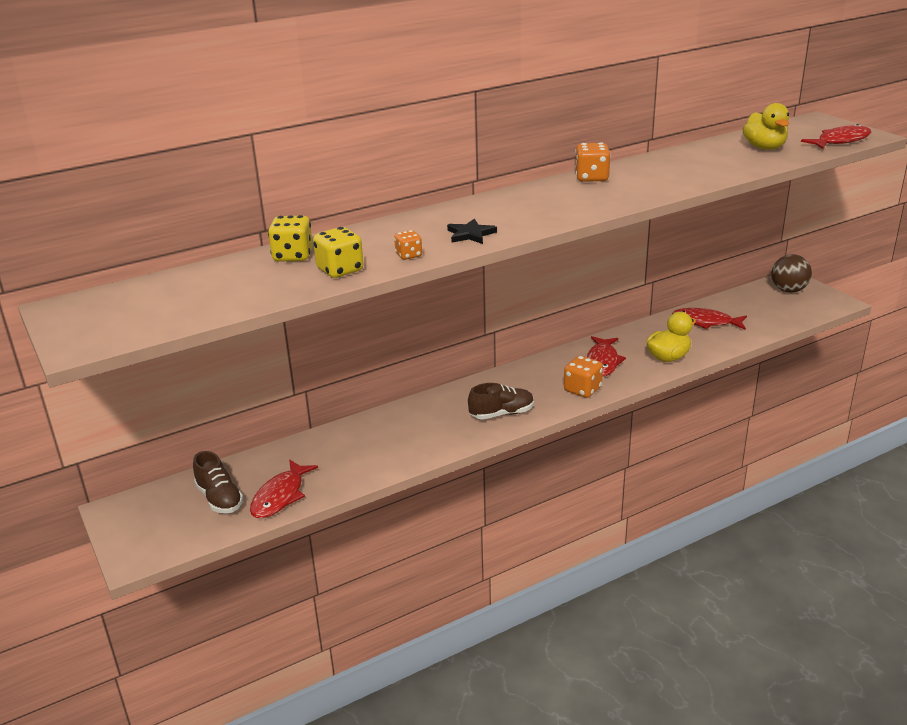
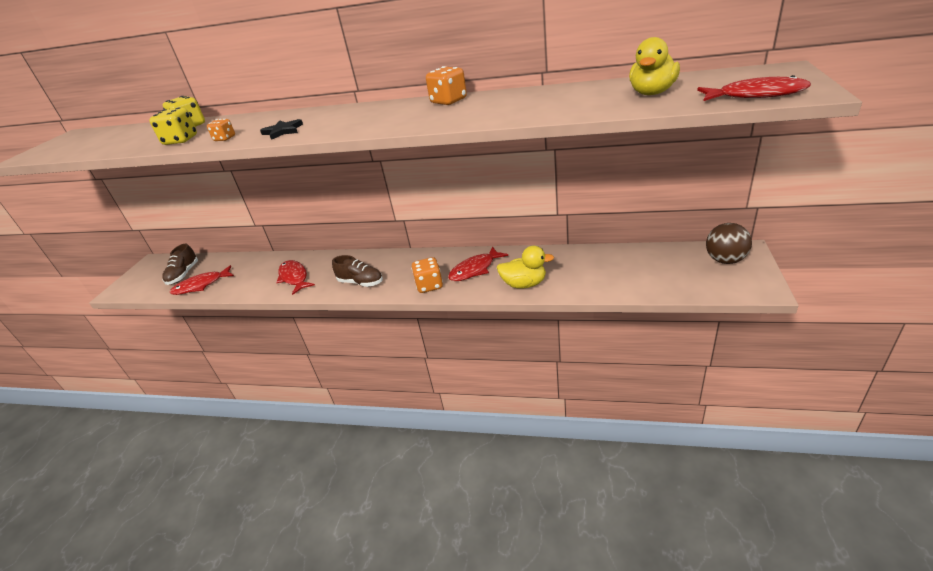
camera: 45 degrees right, 5 degrees up
(705, 322) = (600, 265): red fish -> red fish (294, 277)

